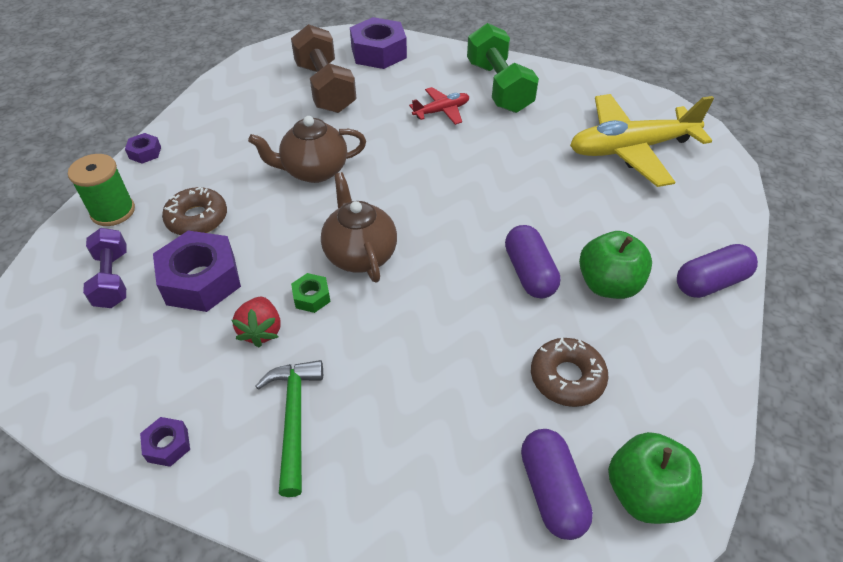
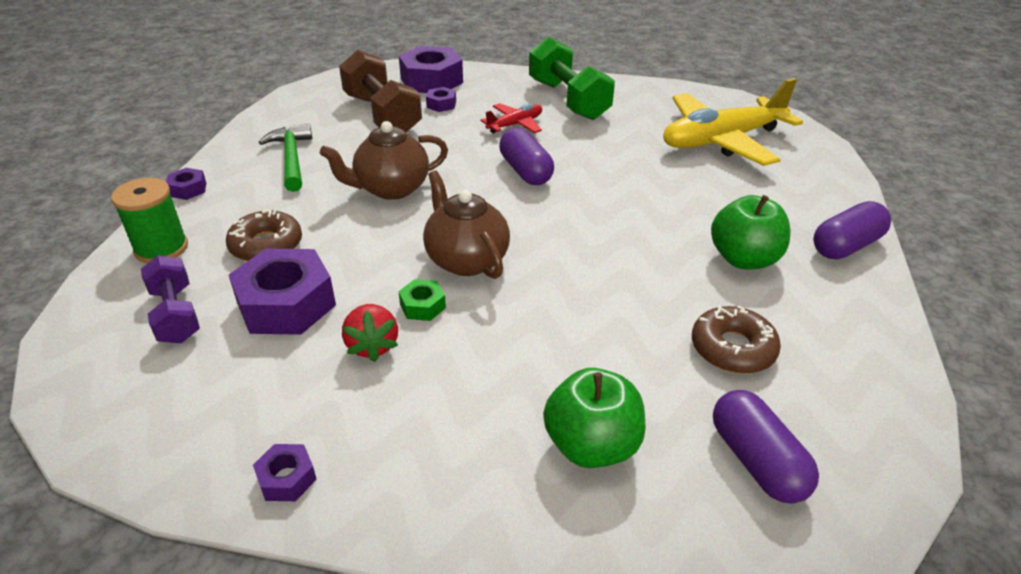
camera: 10 degrees left, 10 degrees down
(294, 419) = (436, 430): green hammer -> green hammer (291, 159)
(380, 81) = (441, 104): none -> purple nut
(529, 273) = (657, 257): purple capsule -> purple capsule (525, 171)
(645, 493) = (857, 448): green apple -> green apple (592, 445)

